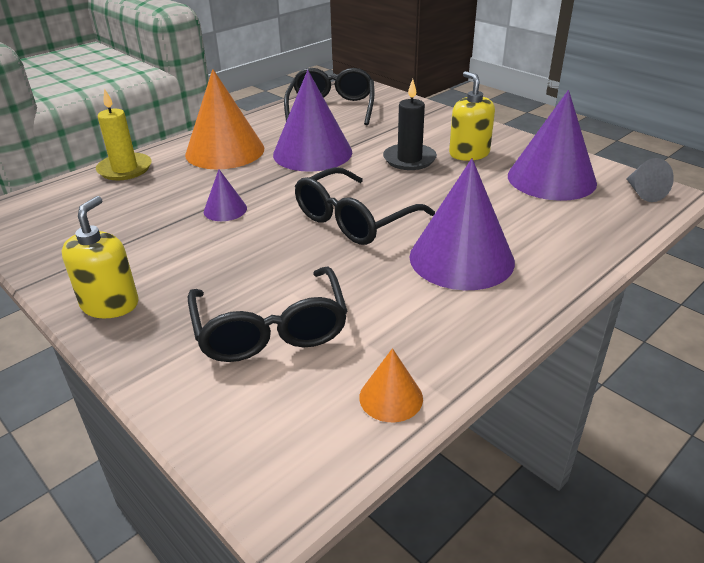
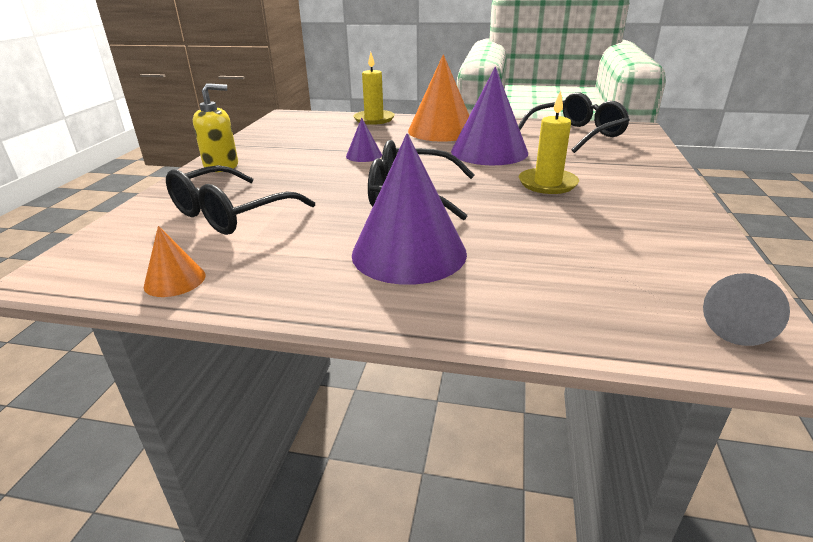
camera: 55 degrees right, 5 degrees down
(409, 159) = (547, 184): black candle -> yellow candle
(469, 153) = (612, 203): yellow soap dispenser -> none
(551, 179) = (647, 256): purple cone -> none

